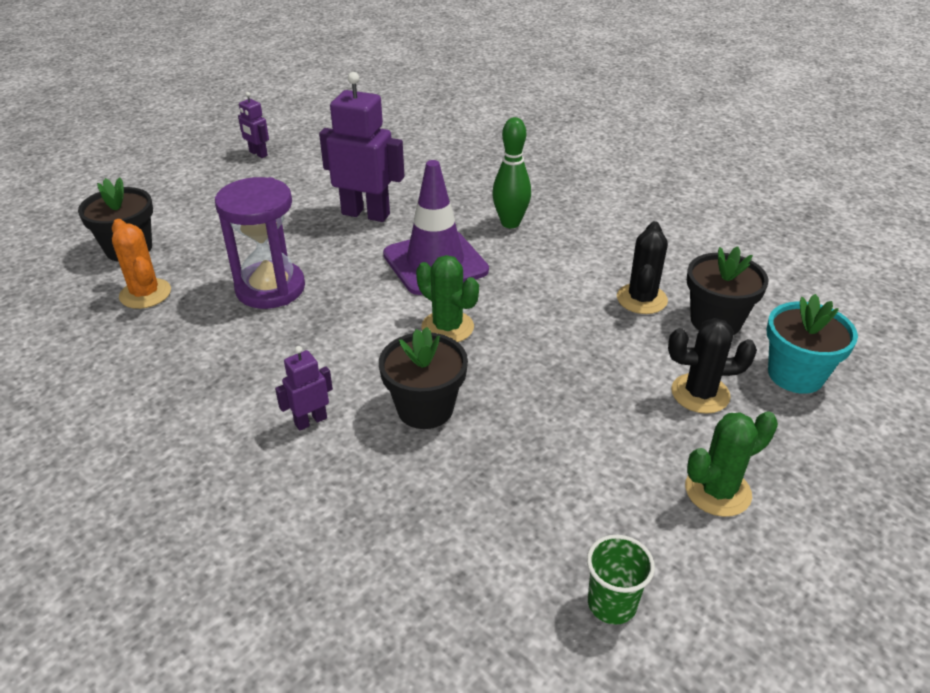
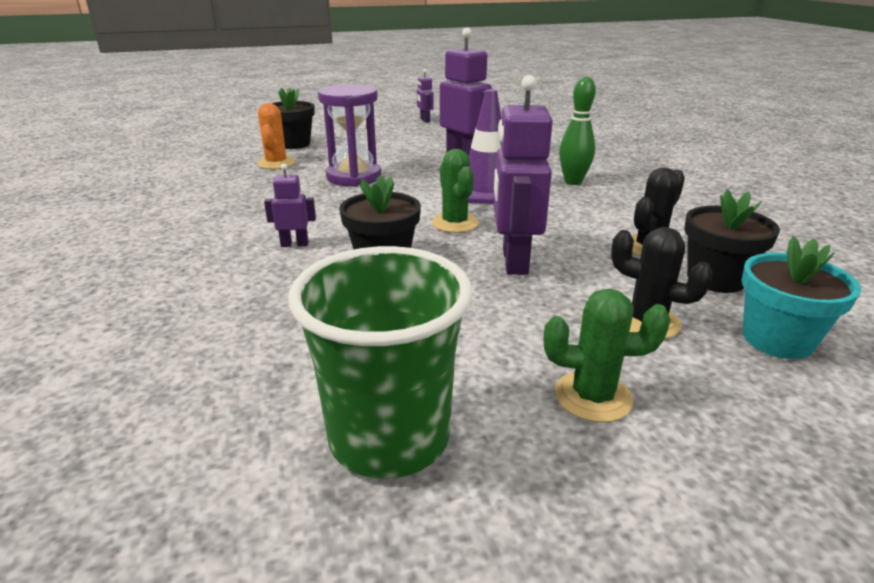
camera: 30 degrees right, 10 degrees down
(545, 361) = (514, 261): none -> purple robot
(611, 604) = (389, 438): green cup -> green cup, size x2.16

